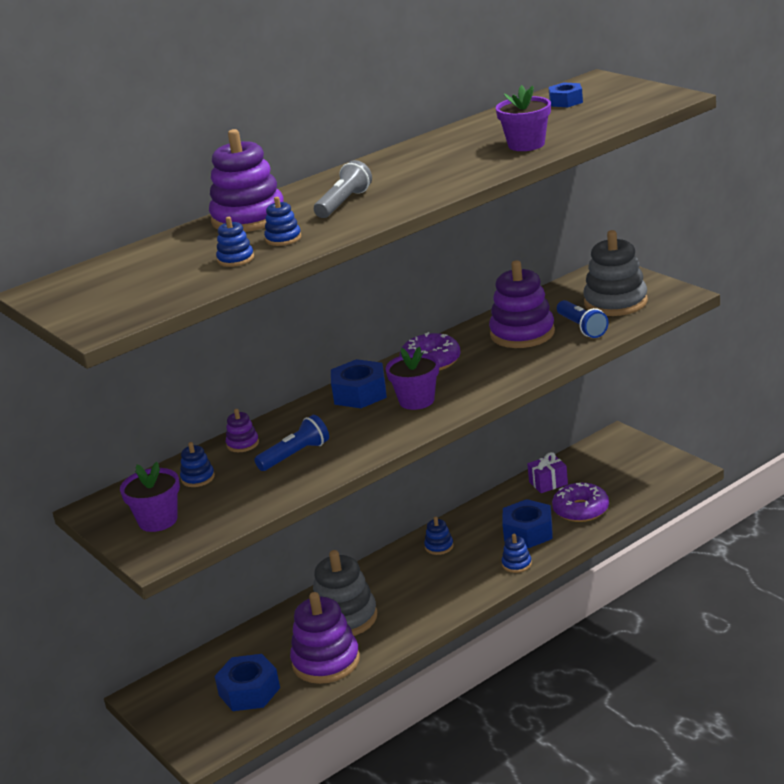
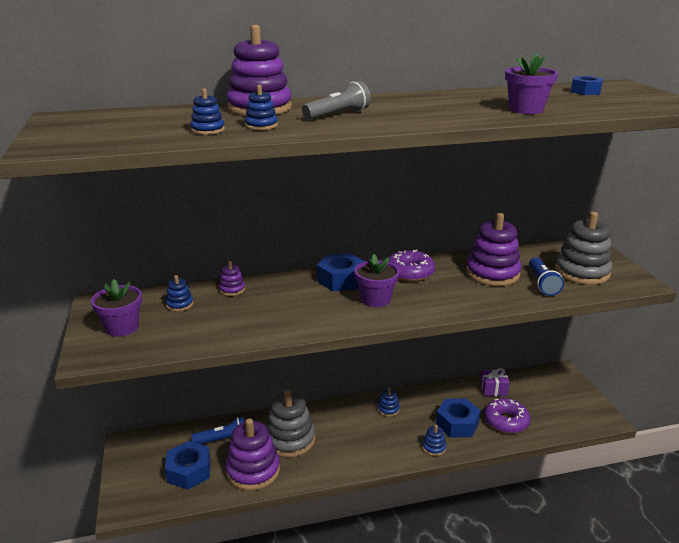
camera: 20 degrees right, 0 degrees up
(295, 455) = (256, 311): blue flashlight -> blue flashlight (223, 440)

